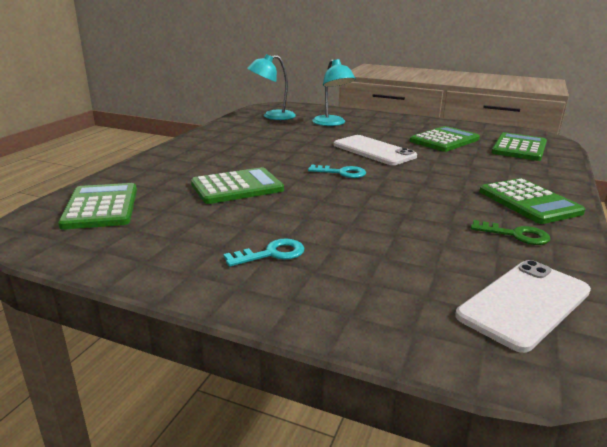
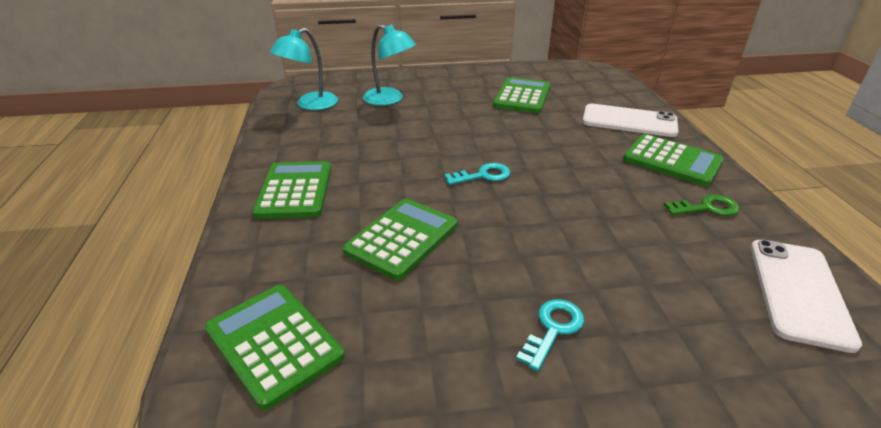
camera: 30 degrees left, 10 degrees up
(373, 151) = (476, 131): white phone -> white phone (629, 121)
(519, 148) = (591, 90): green calculator -> green calculator (295, 190)

